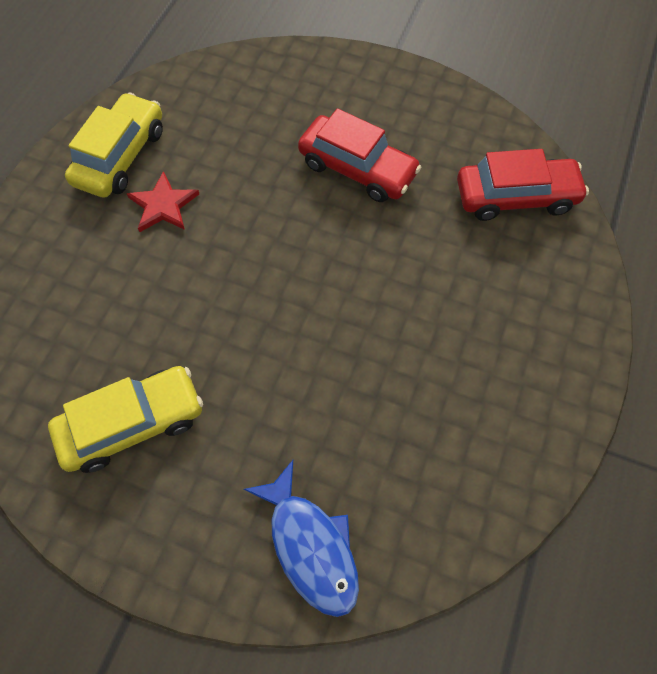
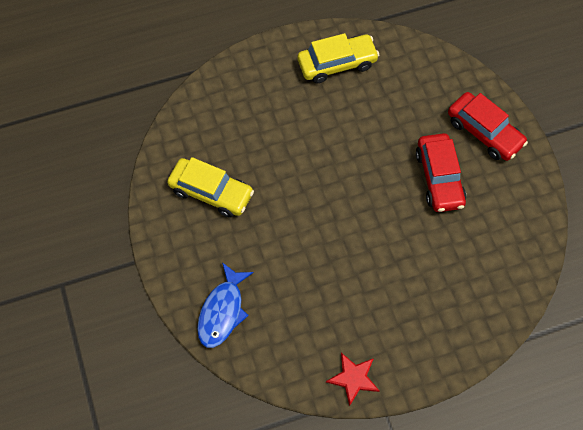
camera: 50 degrees right, 0 degrees up
(163, 205) = (328, 107): red star -> red star (353, 378)
(515, 197) = (499, 270): red car -> red car (484, 132)

